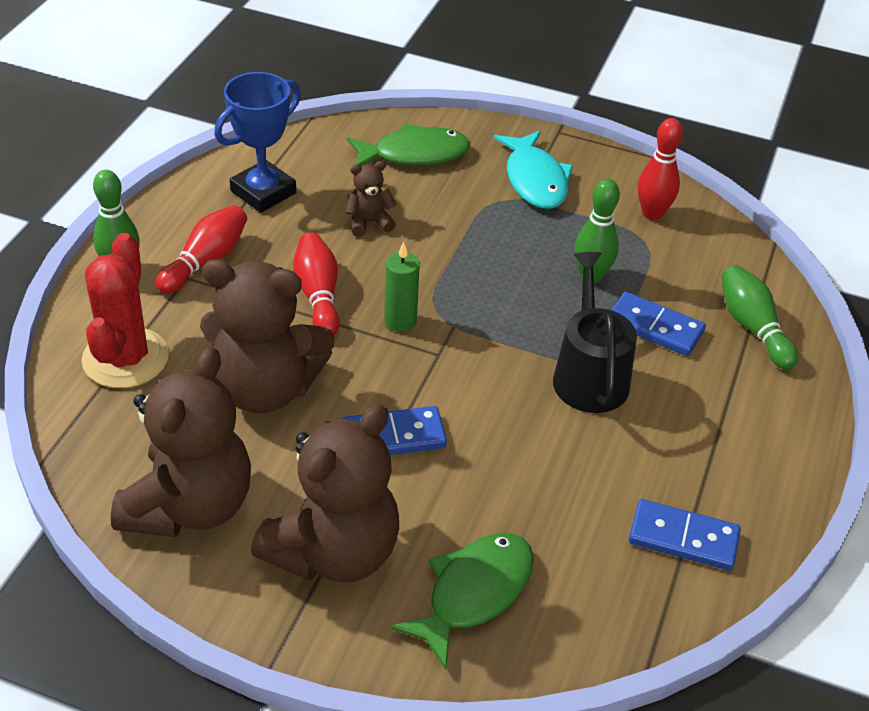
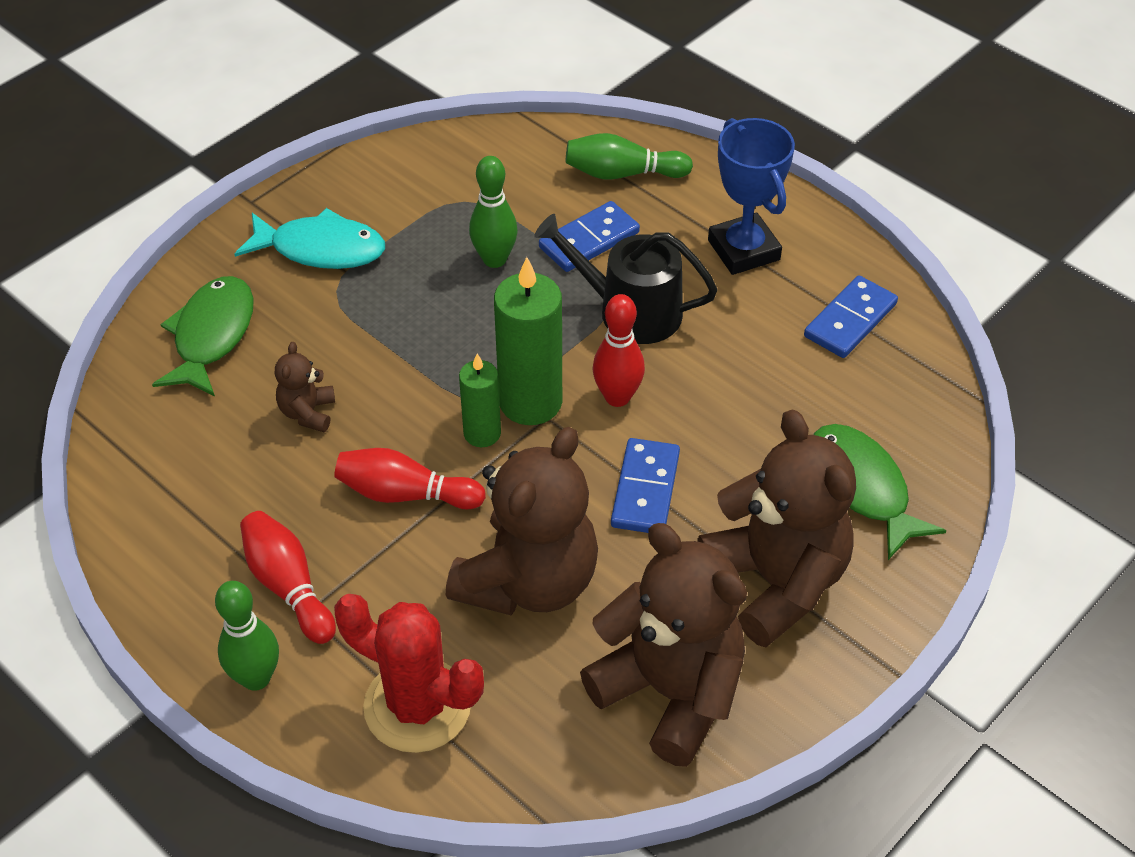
camera: 65 degrees left, 5 degrees up
(263, 192) = (193, 497): blue trophy -> blue trophy (743, 250)
(449, 340) = (530, 402): none -> green candle
(652, 213) = (428, 179): red bowling pin -> red bowling pin (617, 397)

